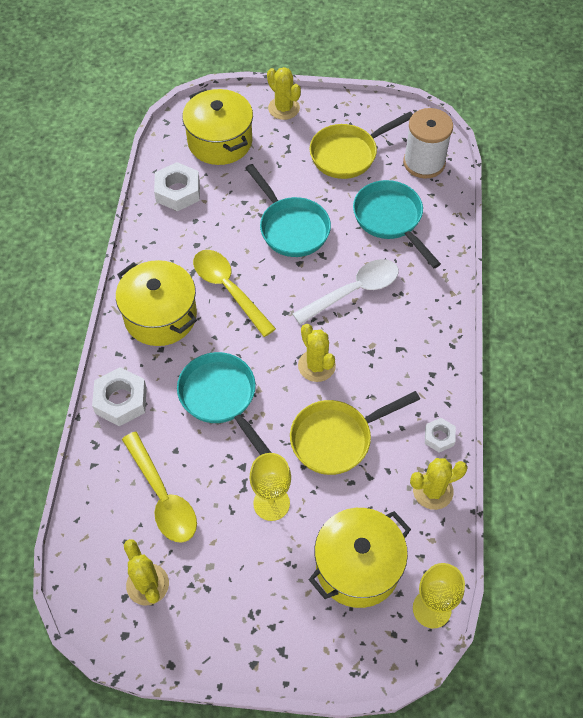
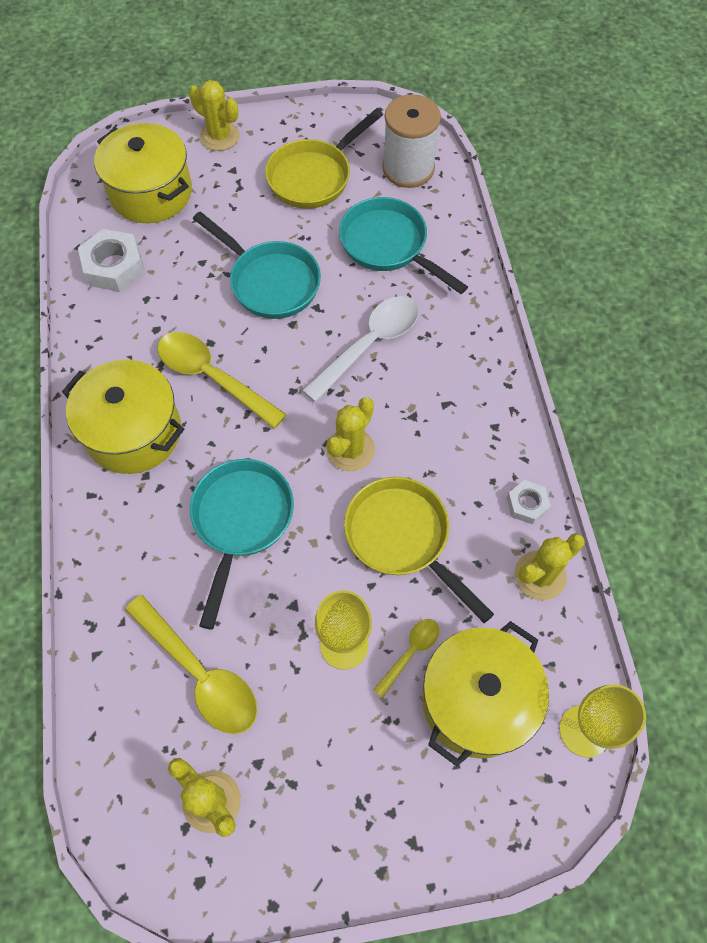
camera: 15 degrees left, 5 degrees up
(121, 400) = (110, 557): white nut -> none
(221, 398) = (241, 521): turquoise pan -> turquoise pan turned 60 degrees clockwise
(316, 366) = (350, 450): yellow cactus -> yellow cactus turned 75 degrees clockwise
(318, 521) = (410, 653): none -> yellow spoon
(336, 439) = (402, 538): yellow pan -> yellow pan turned 90 degrees clockwise

